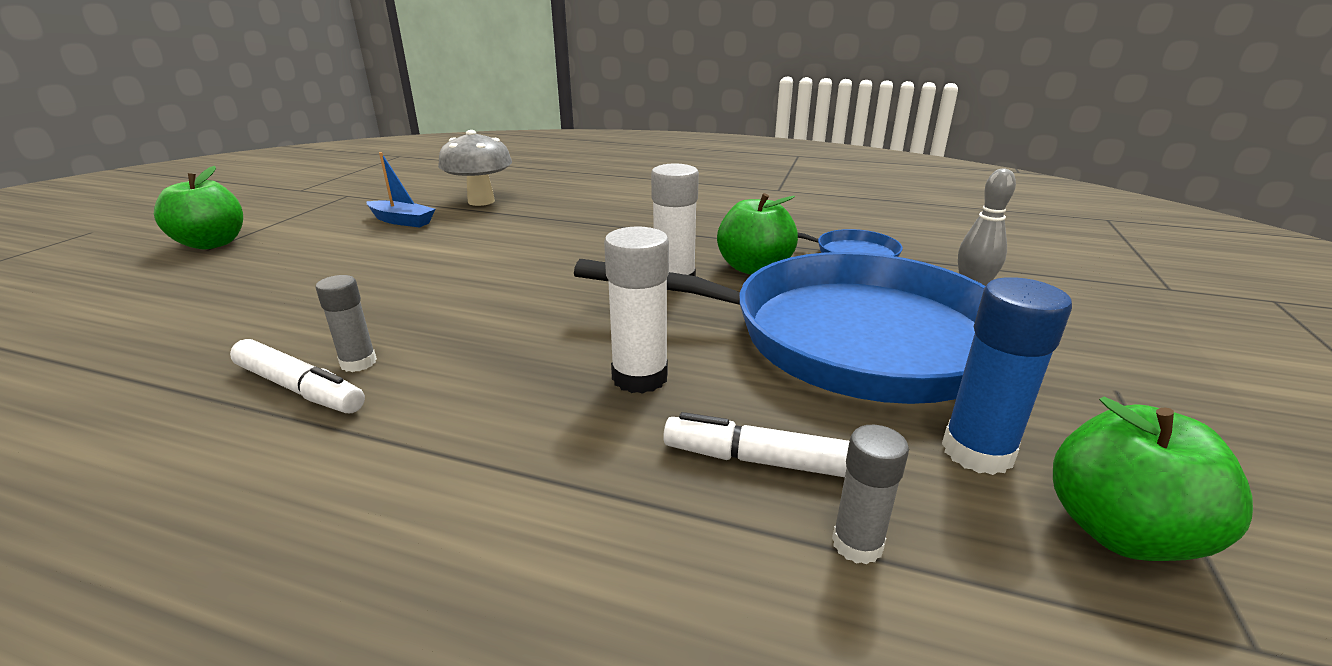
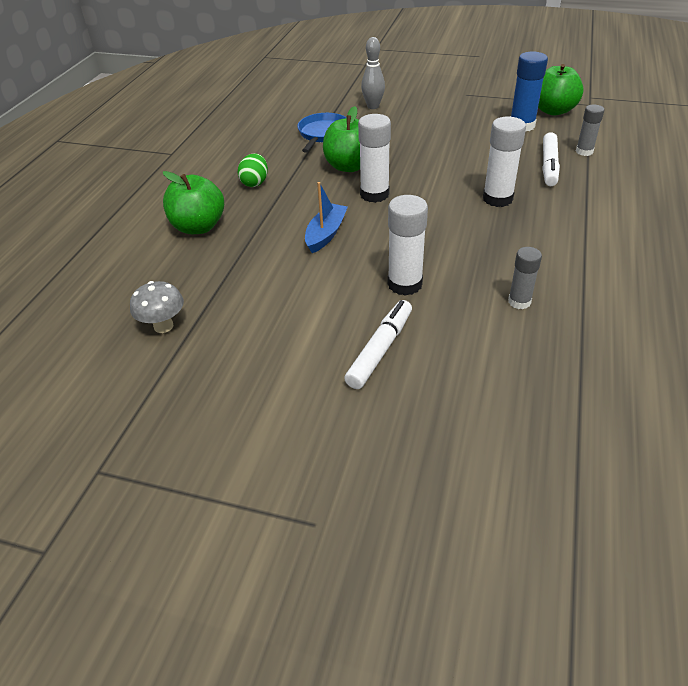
camera: 90 degrees left, 15 degrees up
(212, 244) = (296, 528): green apple -> green apple (198, 227)
(300, 388) = (556, 316): white marker -> white marker (380, 350)
(402, 221) = (227, 372): blue boat -> blue boat (326, 234)
(460, 291) = (404, 284): none -> white glue stick
(481, 201) = (163, 326): grey mushroom -> grey mushroom, size x0.63
(712, 222) = (255, 183): none -> green egg
(849, 338) = (438, 142): blue pan -> none

